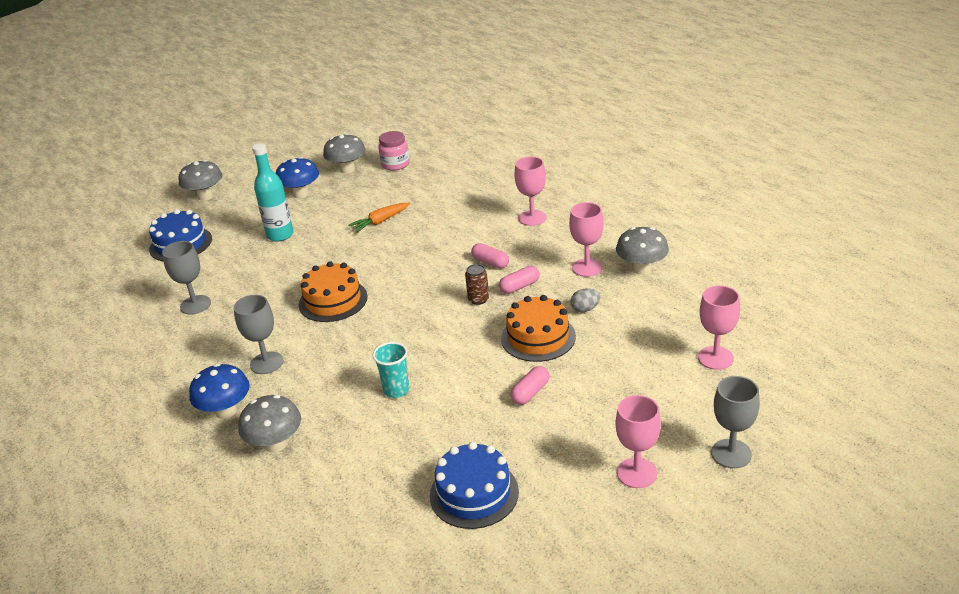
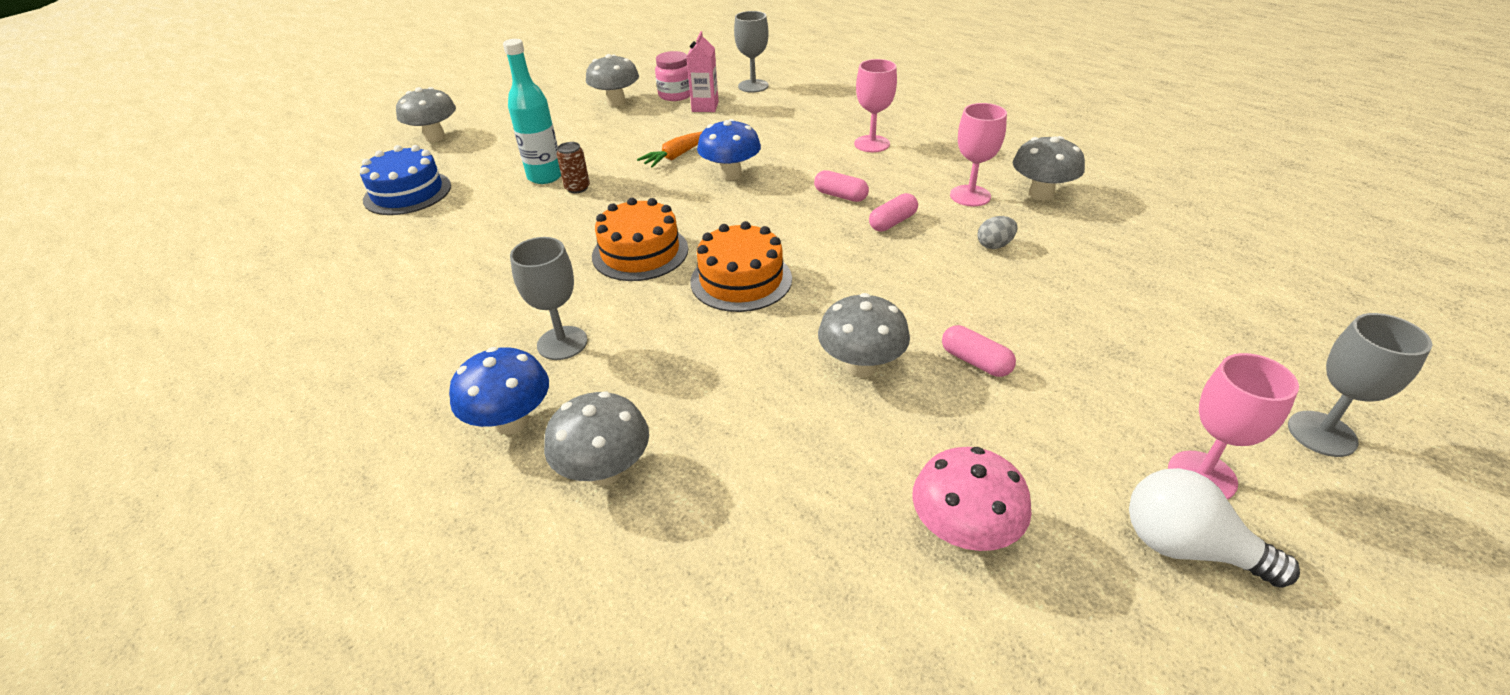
camera: 10 degrees left, 5 degrees up
(195, 305) = (439, 268): grey goblet -> grey goblet (753, 86)
(301, 194) = (562, 130): blue mushroom -> blue mushroom (730, 174)
(396, 390) = (773, 371): turquoise cup -> none
(415, 177) = (705, 107): none -> pink carton
(454, 390) = (861, 366): none -> grey mushroom
(474, 493) = (962, 532): blue cake -> pink mushroom
(478, 299) = (844, 241): brown can -> brown can (577, 188)
(530, 392) = (975, 361): pink capsule -> pink capsule turned 75 degrees counterclockwise
(538, 337) = (948, 284): orange cake -> orange cake (741, 280)
(602, 511) = (1187, 547): none -> white light bulb
(715, 358) = (1207, 298): pink goblet -> none

